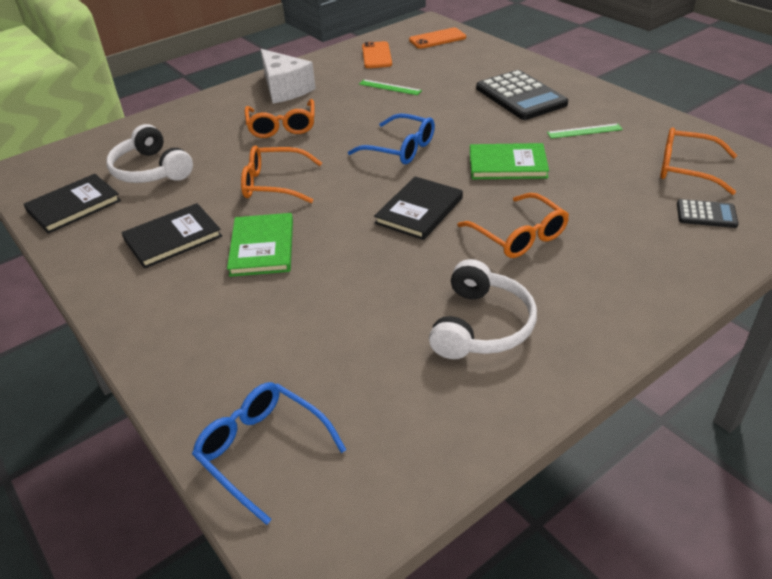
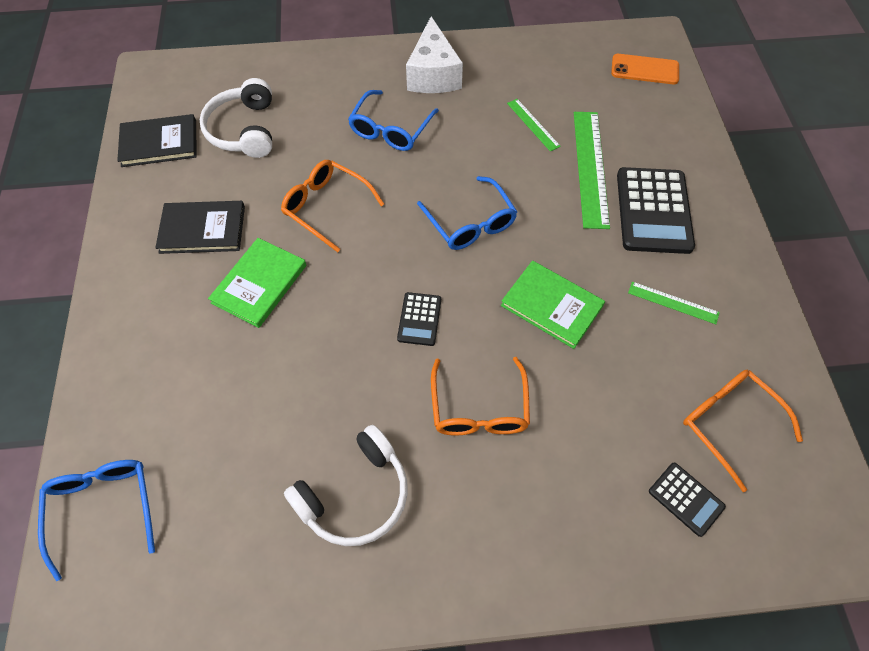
camera: 30 degrees right, 20 degrees up
(282, 126) = (390, 129): orange glasses -> blue glasses
(376, 55) = (560, 66): orange phone -> none
(419, 211) = (419, 319): black book -> black calculator
(454, 92) = (590, 167): none -> green ruler

